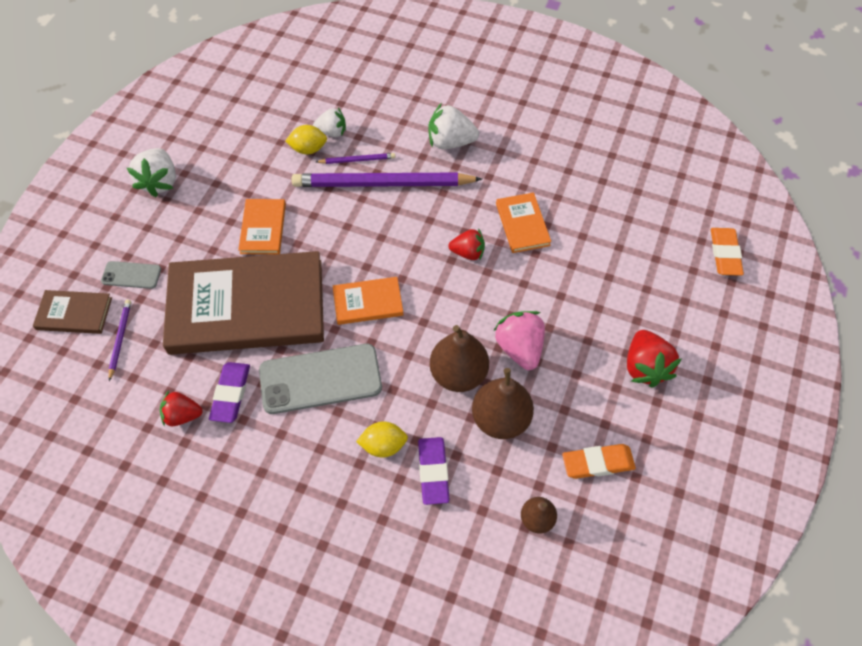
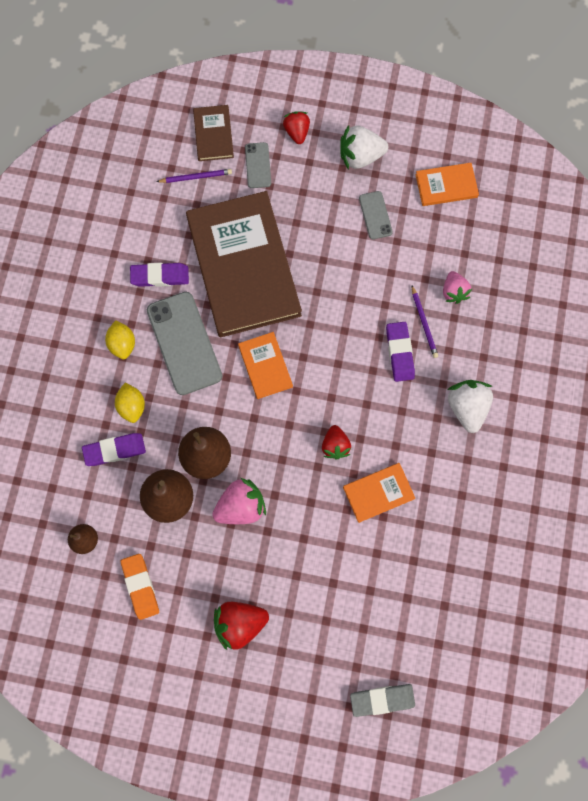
camera: 80 degrees right, 15 degrees up
(182, 415) = (136, 245): red strawberry -> red strawberry (297, 132)
(230, 180) = (375, 215): none -> grey phone
(263, 228) = (327, 258): orange book -> orange book (446, 186)
(308, 149) = (427, 275): yellow lemon -> yellow lemon (122, 344)
(332, 132) = (454, 292): white strawberry -> pink strawberry
(383, 184) = (400, 353): purple pencil -> purple eraser
(724, 254) = (382, 699): orange eraser -> grey eraser

